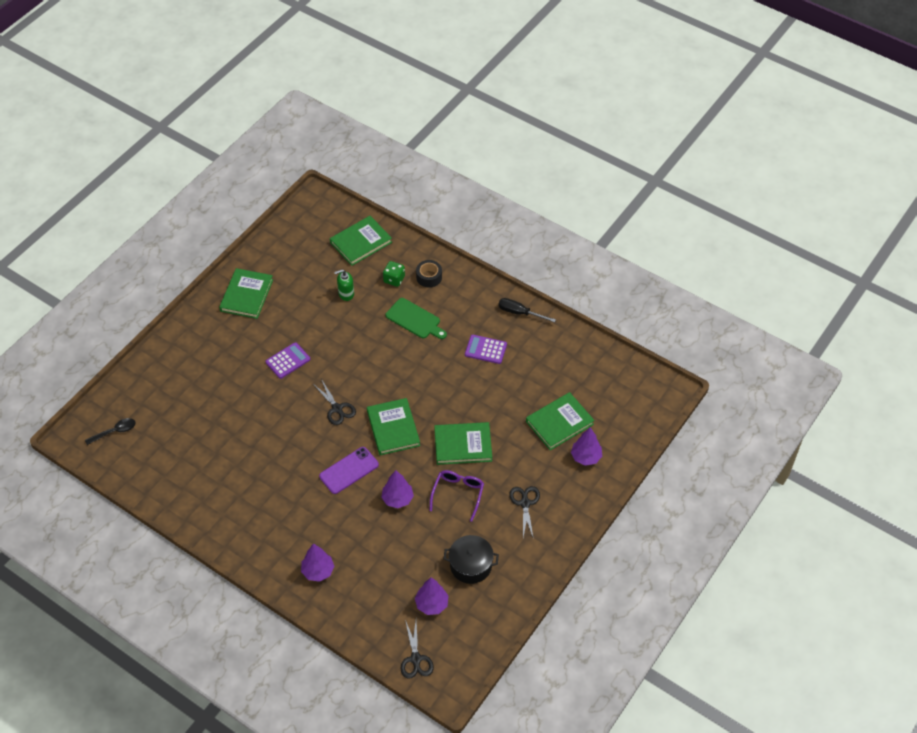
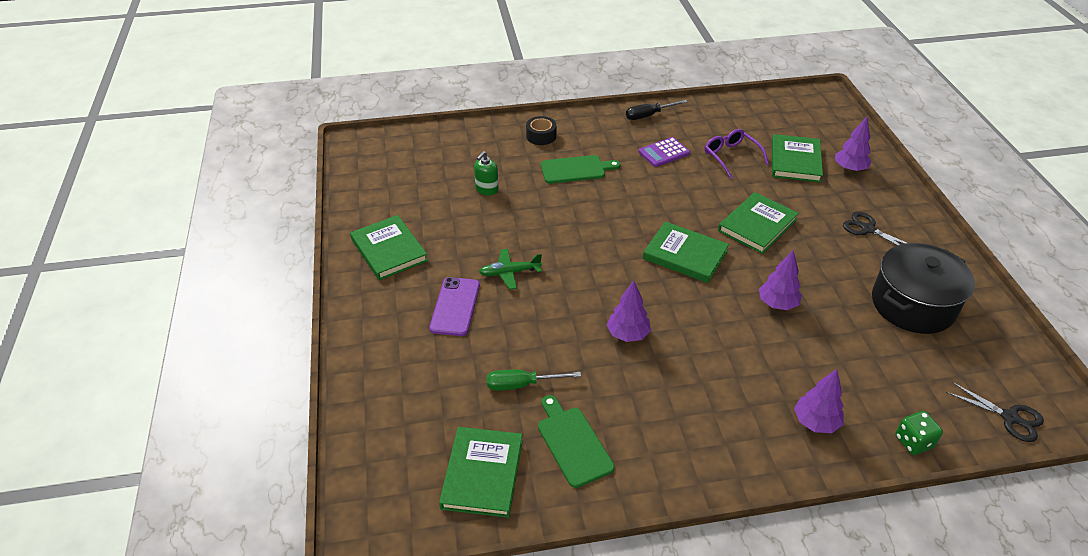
camera: 45 degrees left, 10 degrees down
(115, 431) = (409, 476): black spoon -> none
(198, 478) = (573, 443): none -> green cutting board
(213, 429) = (521, 385): none -> green screwdriver
(288, 361) = (509, 272): purple calculator -> green plane
(337, 408) = (614, 276): black scissors -> none
(349, 470) = (702, 315): purple phone -> purple phone (455, 306)
(361, 242) = (444, 148): green book -> green book (482, 474)
(394, 279) = (514, 155): green dice -> green dice (913, 442)
(431, 604) = (941, 361): purple tree -> purple tree (627, 334)
(458, 494) = (813, 262): purple glasses -> purple glasses (731, 156)
(471, 565) = (913, 304): black pot -> black pot, size x1.53

